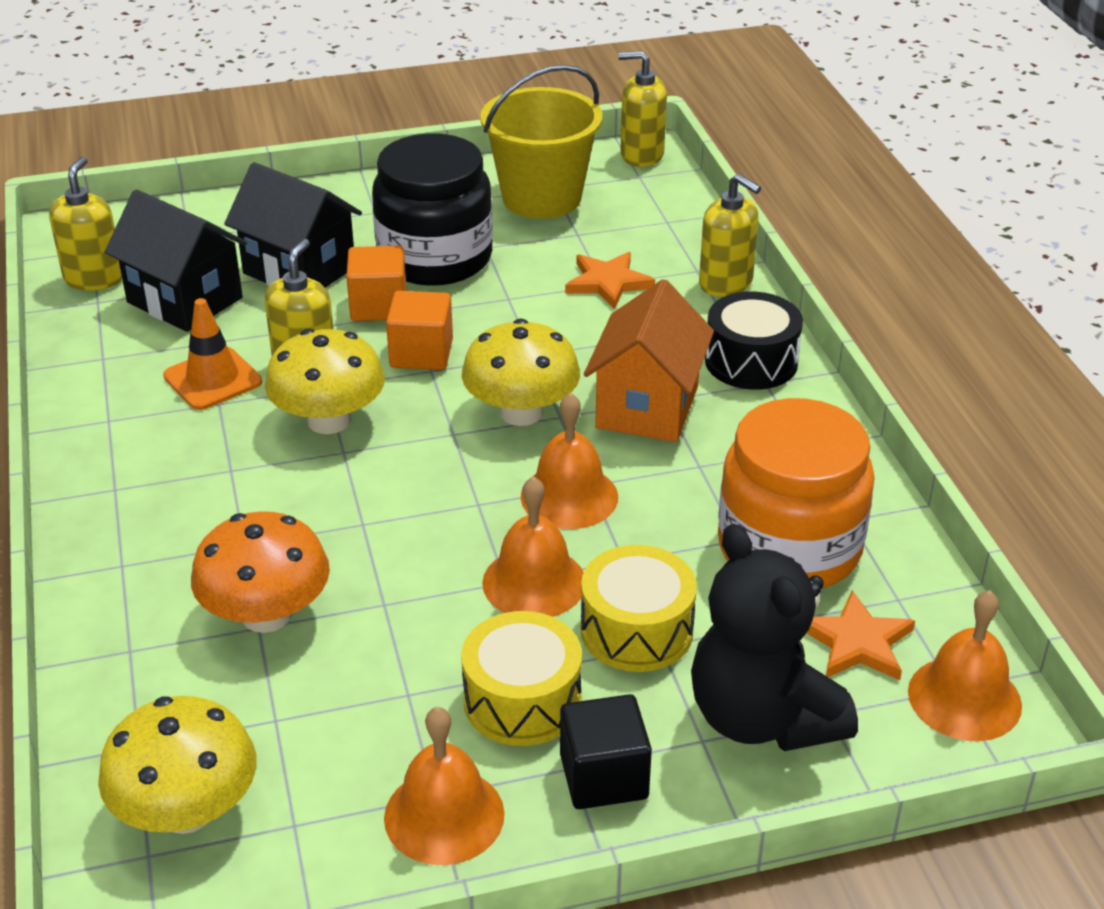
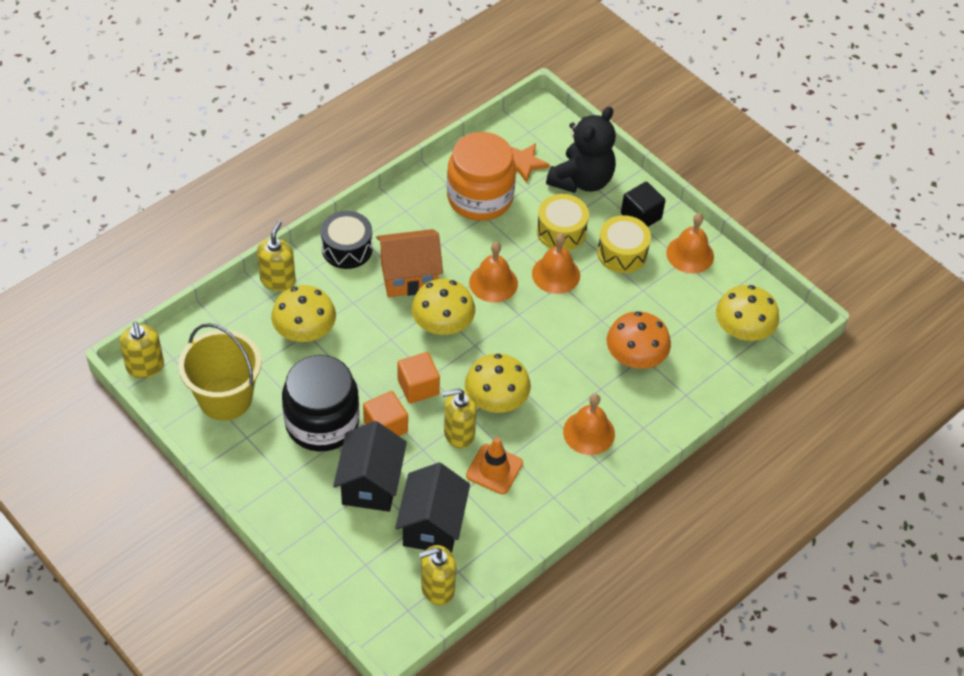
camera: 120 degrees left, 15 degrees up
(608, 283) = (305, 331): orange star -> yellow mushroom
(964, 698) = (532, 127): orange bell -> orange bell (589, 432)

